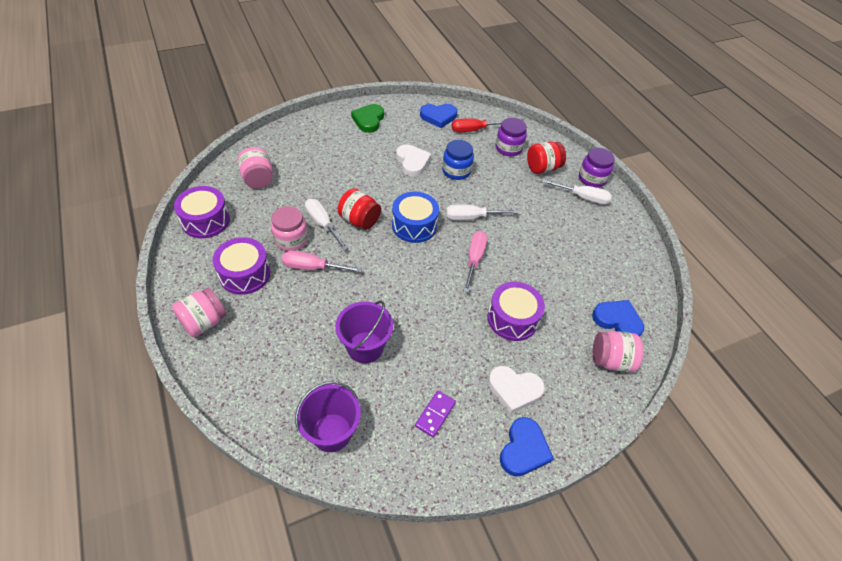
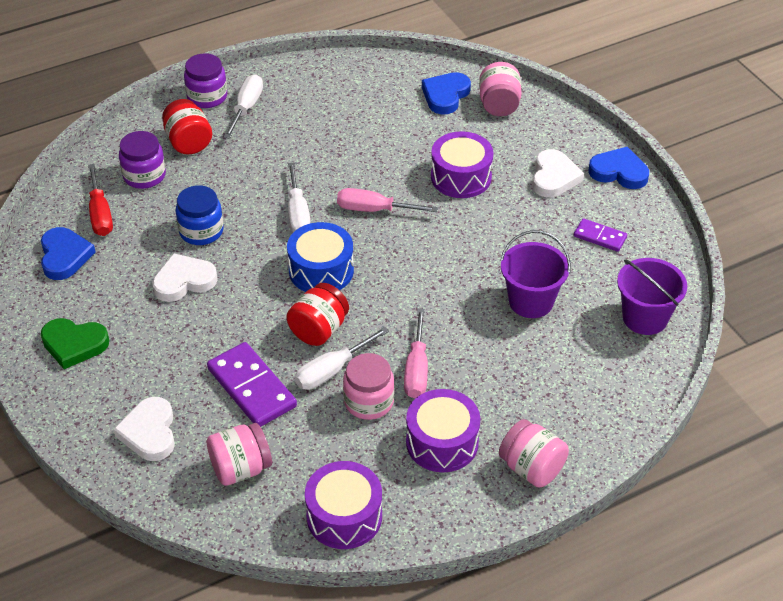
camera: 90 degrees left, 5 degrees down
(296, 146) = (149, 432): none -> white heart
(318, 187) = (251, 388): none -> purple domino

